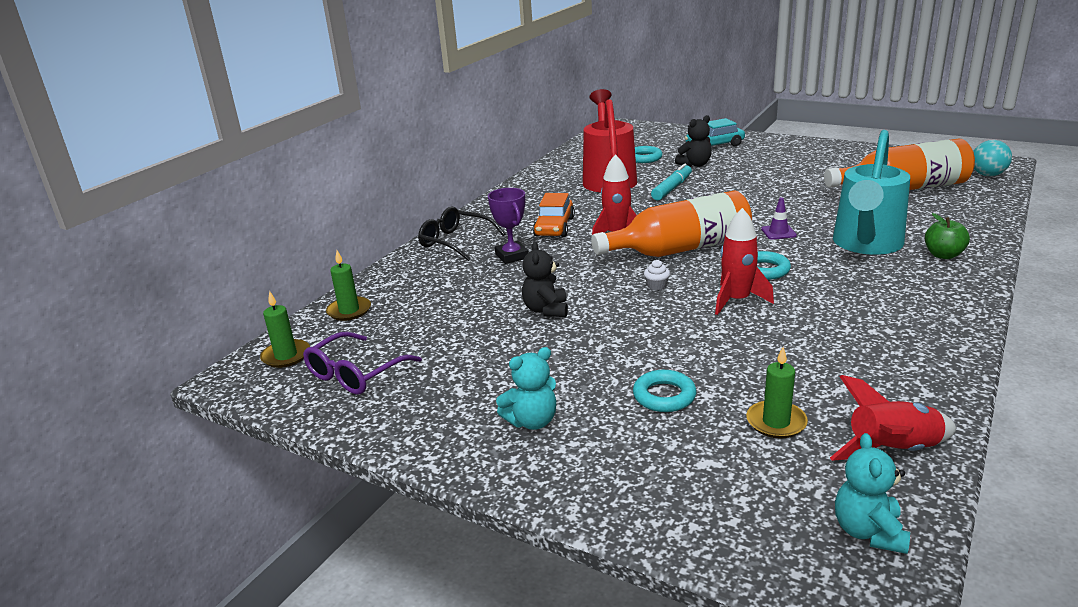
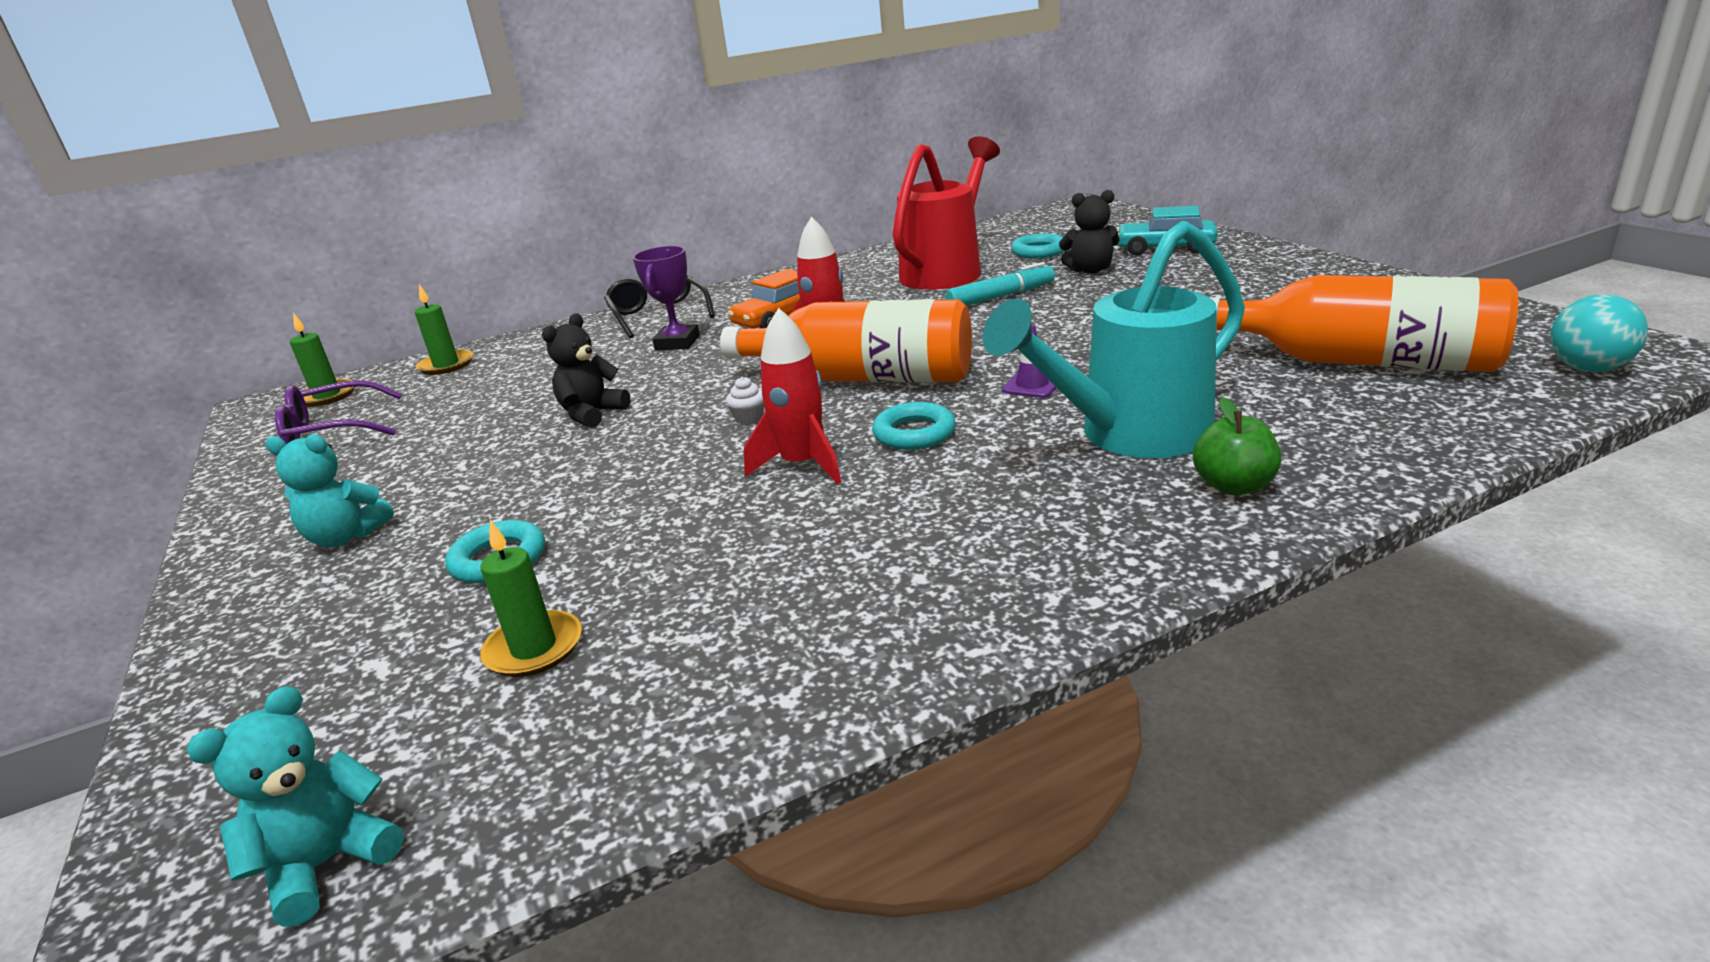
camera: 35 degrees right, 0 degrees up
(892, 451) = (576, 763): red rocket -> none

